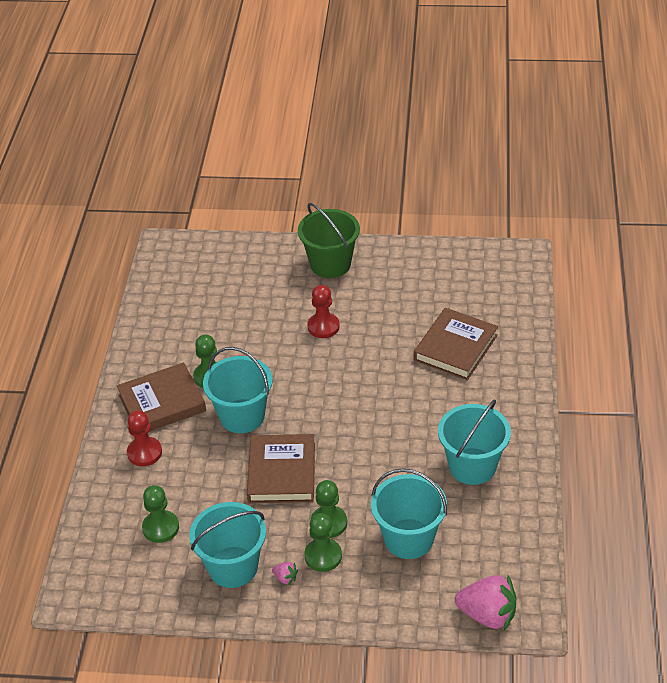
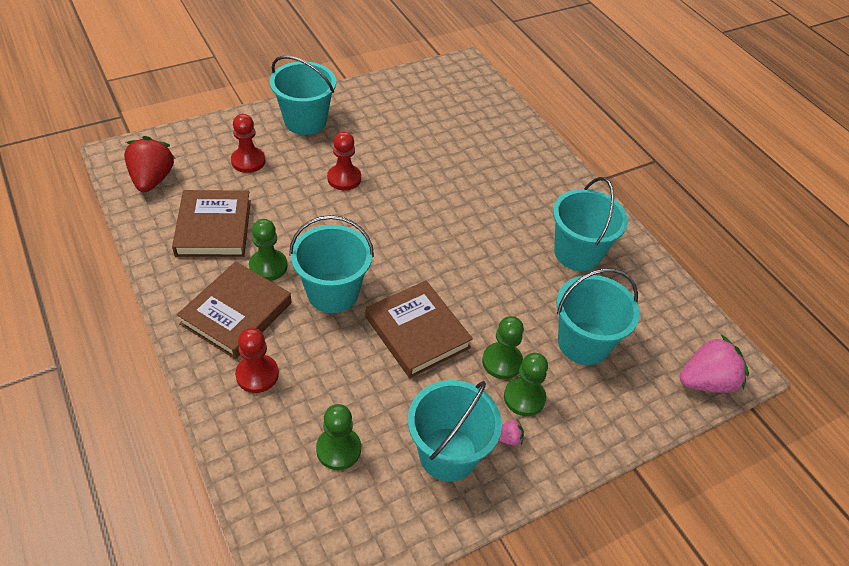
camera: 40 degrees left, 5 degrees up
(175, 275) = (152, 179): none -> red strawberry
(257, 284) = (248, 161): none -> red pawn
(330, 264) = (305, 121): green bucket -> turquoise bucket
(455, 347) = (476, 156): brown book -> brown book (213, 228)

